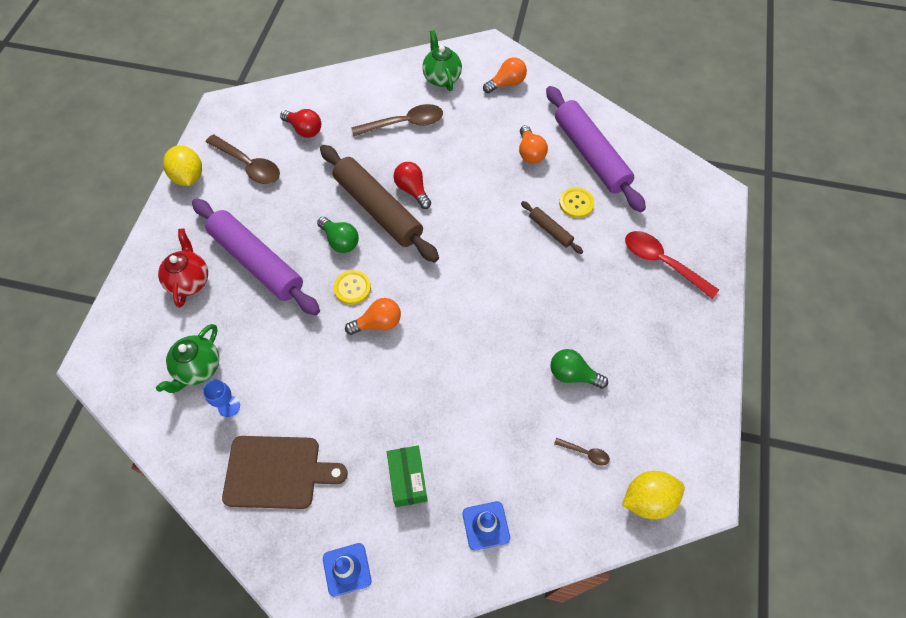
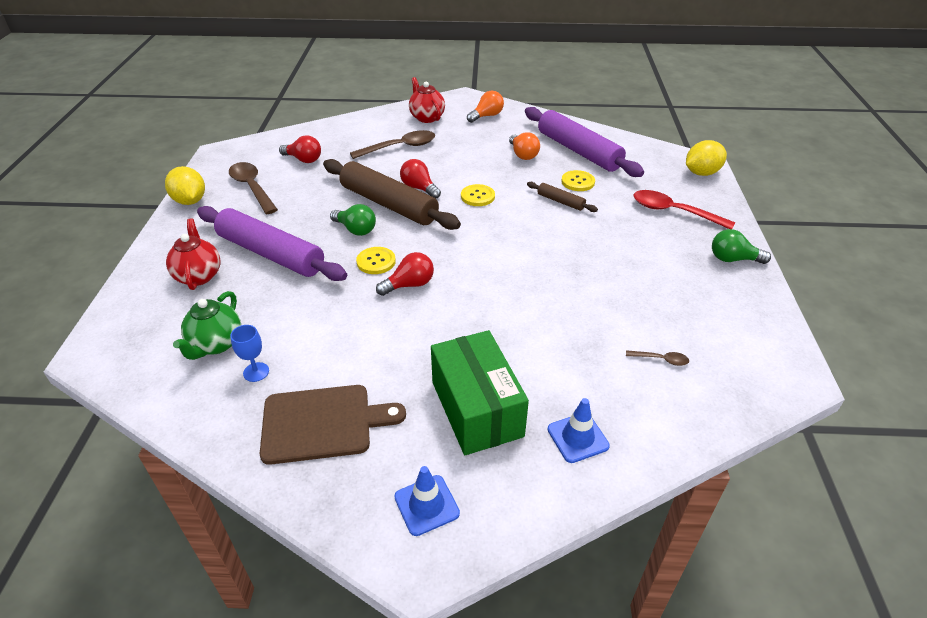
camera: 10 degrees left, 20 degrees down
(249, 165) = (252, 187): brown spoon -> brown spoon turned 150 degrees counterclockwise
(378, 323) = (409, 285): orange light bulb -> red light bulb
(408, 479) = (476, 409): green box -> green box, size x1.69
(442, 78) = (426, 117): green teapot -> red teapot
(468, 210) = (477, 196): none -> yellow button
(573, 374) = (623, 300): green light bulb -> green light bulb (733, 259)
(647, 499) = (742, 389): yellow lemon -> yellow lemon (701, 173)

